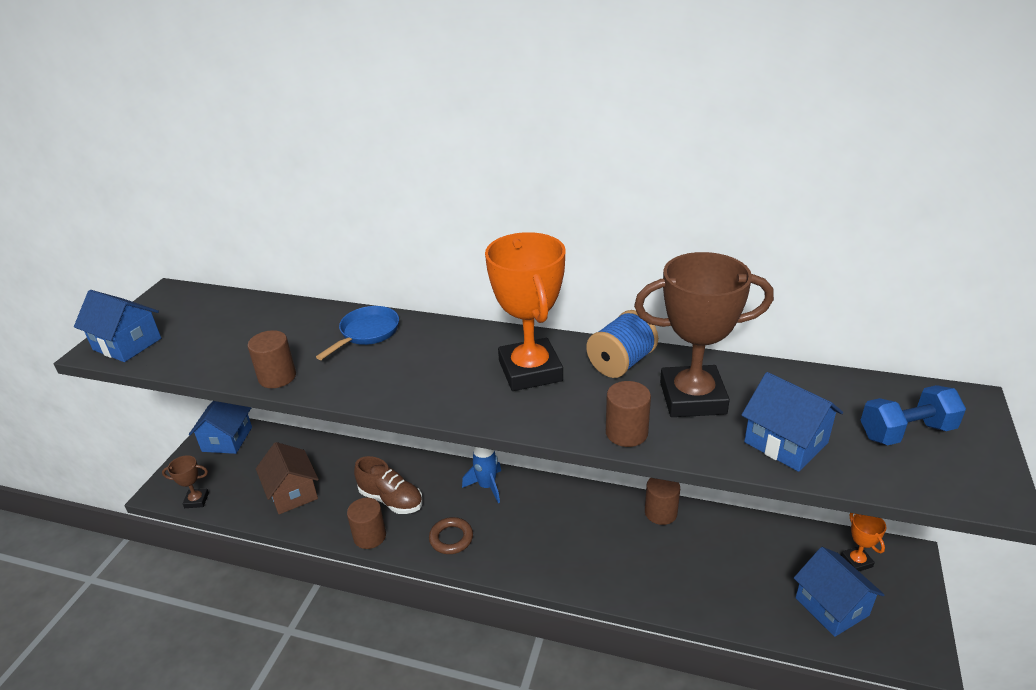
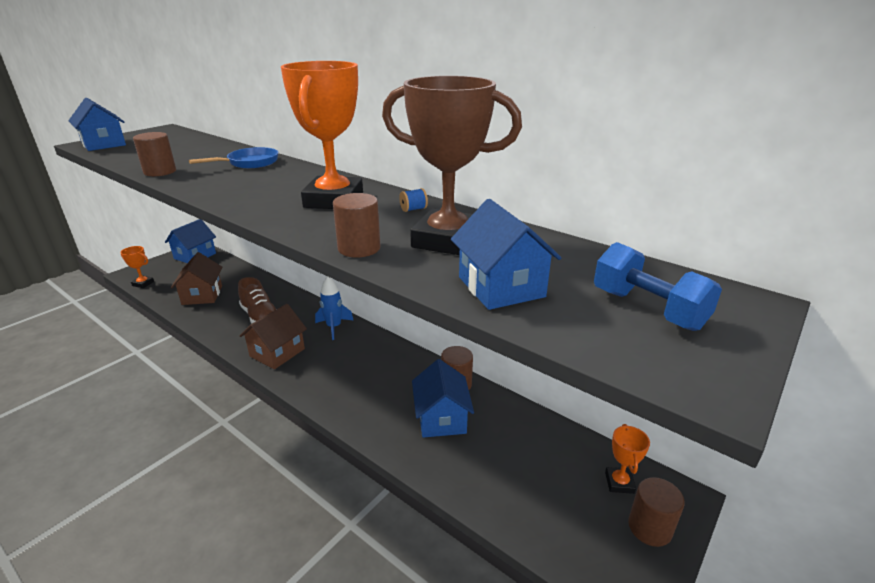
camera: 20 degrees right, 5 degrees down
(196, 500) = (143, 283): brown trophy -> orange trophy
(370, 536) = (224, 334): brown cylinder -> brown cylinder (650, 527)
(451, 538) = (277, 352): brown ring -> brown house
(621, 363) = (413, 209): blue spool -> blue spool, size x0.43
(832, 606) = (564, 513): blue house -> blue house (441, 418)
(906, 432) = (647, 309): blue dumbbell -> blue dumbbell turned 45 degrees clockwise

